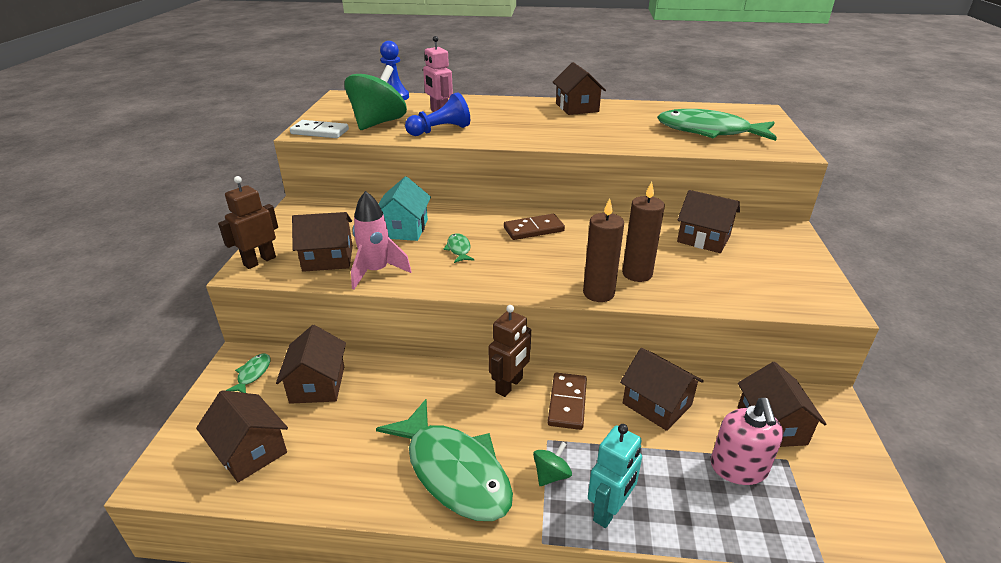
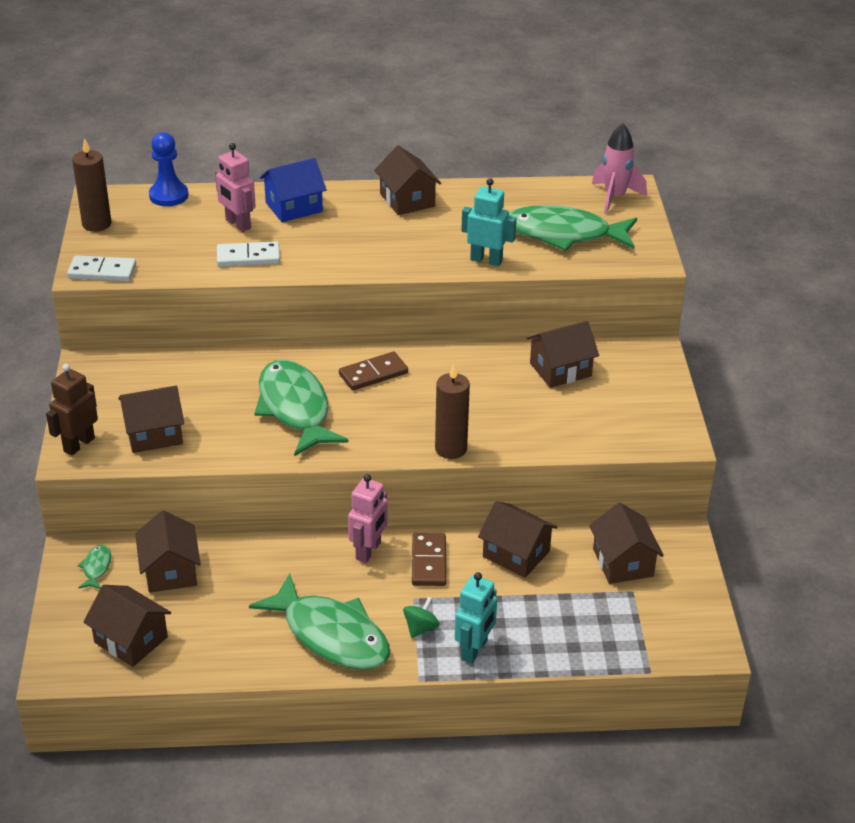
camera: 10 degrees left, 5 degrees up
(376, 272) = (214, 445): pink rocket -> pink rocket (614, 197)
(378, 123) = (168, 249): green spinning top -> none
(404, 229) = (225, 386): turquoise house -> none
(440, 130) = (248, 257): blue pawn -> white domino
(459, 249) = (295, 408): green fish -> green fish, size x2.49
(486, 107) = (294, 207): none -> blue house
(509, 385) = (368, 551): brown robot -> pink robot
(637, 274) = (489, 422): brown candle -> brown candle (96, 224)
(641, 143) = (486, 260): none -> turquoise robot
(703, 239) = (560, 370): brown house -> brown house turned 45 degrees counterclockwise
(738, 468) = (588, 603): pink soap dispenser -> none

